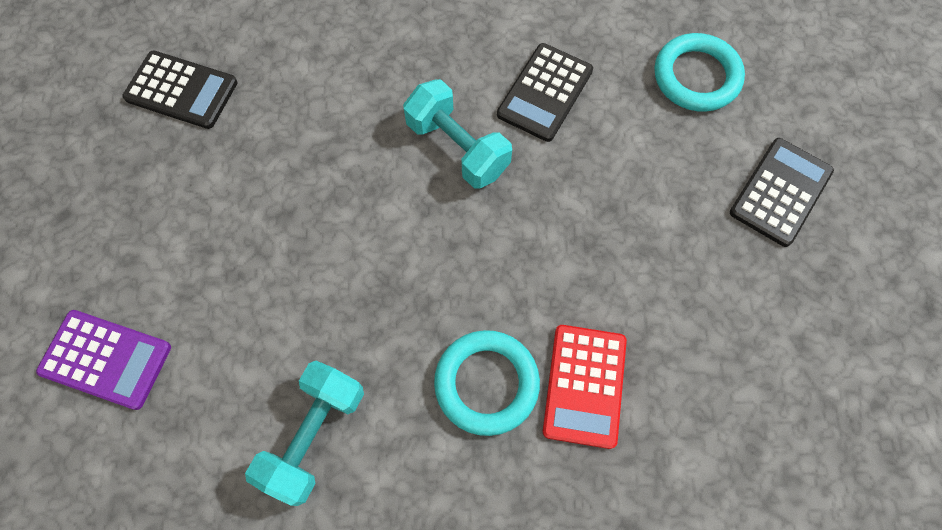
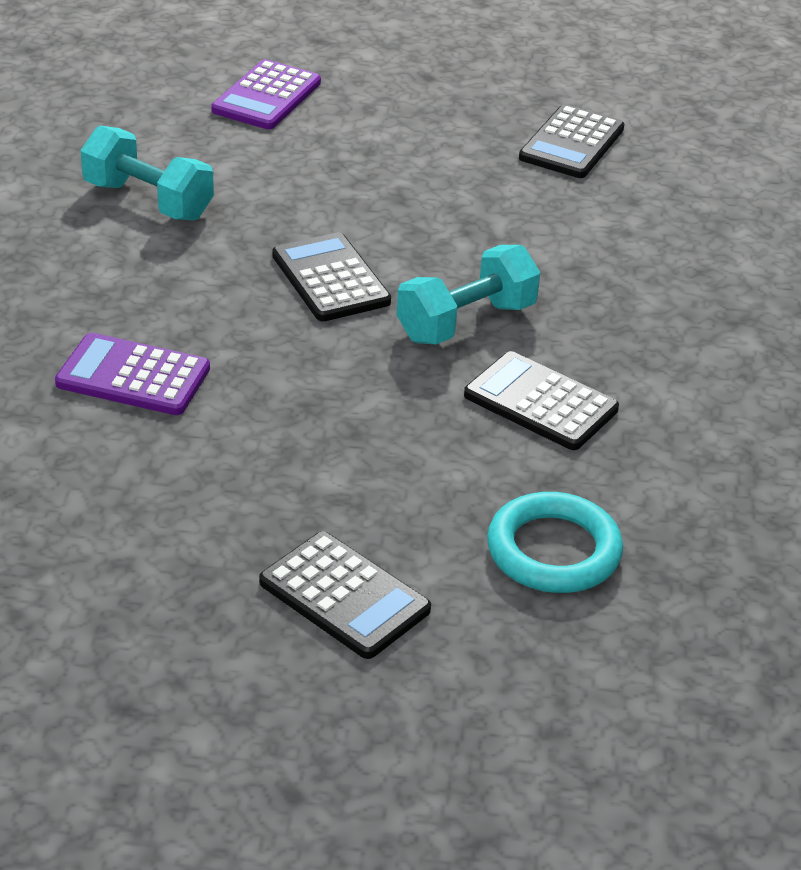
camera: 95 degrees right, 30 degrees down
(416, 253) = (330, 279): none -> black calculator
(486, 383) = (161, 309): turquoise ring -> none
(584, 385) = (133, 376): red calculator -> purple calculator

